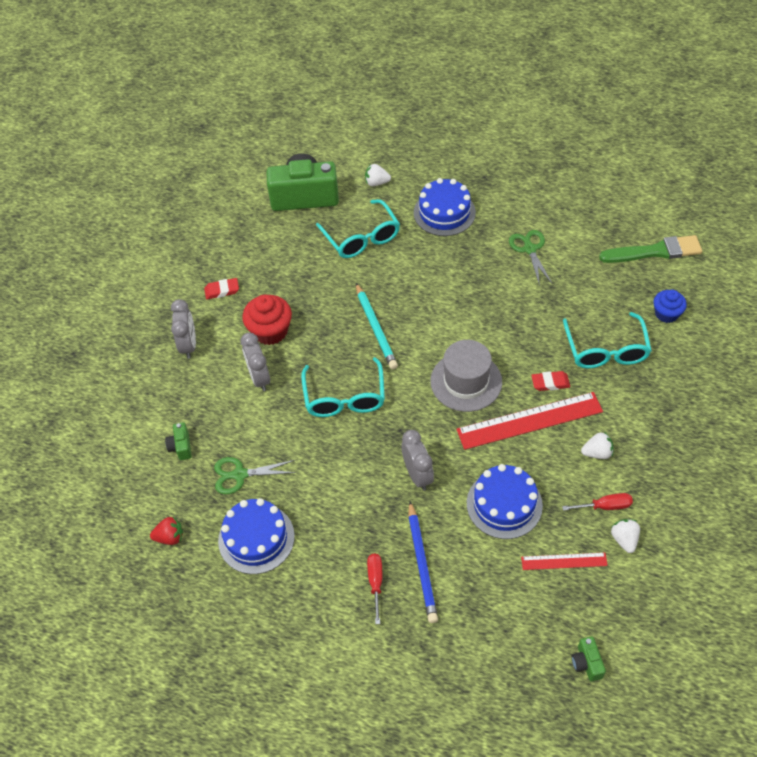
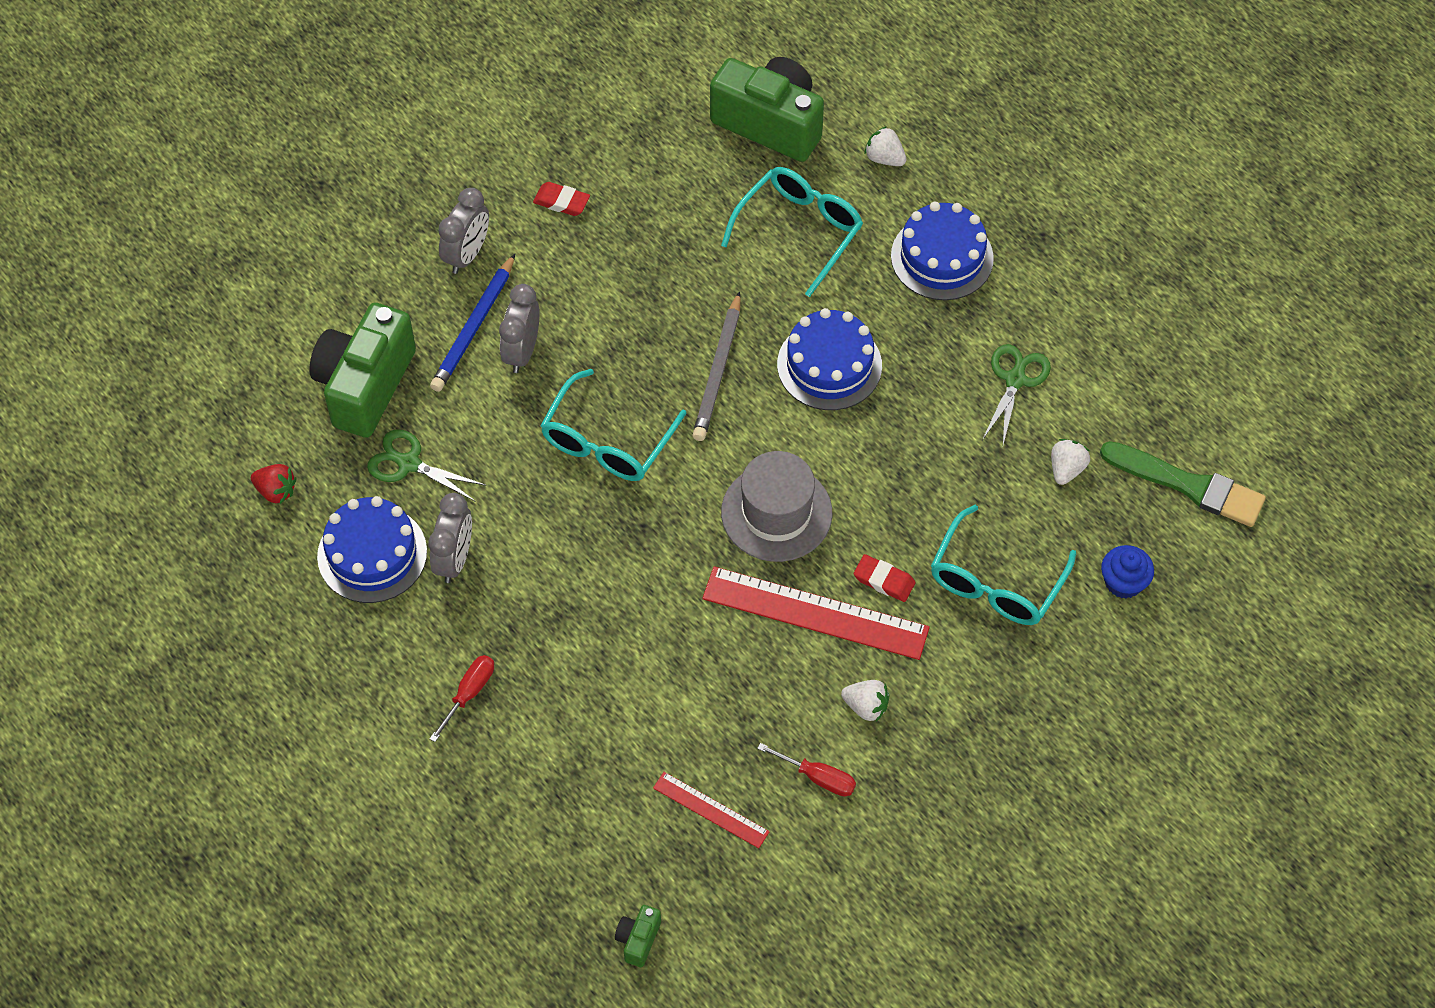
camera: 30 degrees right, 5 degrees up
(181, 446) = (365, 385): green camera -> green camera, size x2.42
(270, 331) = (581, 295): red cupcake -> none
(362, 238) = (799, 230): turquoise glasses -> turquoise glasses turned 150 degrees counterclockwise
(376, 328) = (718, 371): turquoise pencil -> grey pencil
(417, 475) = (619, 595): grey clock -> grey clock (454, 559)
(422, 564) = (539, 706): blue pencil -> blue pencil (474, 327)
(504, 504) = (696, 697): blue cake -> blue cake (829, 365)
(624, 539) = (807, 831): white strawberry -> white strawberry (1066, 469)

